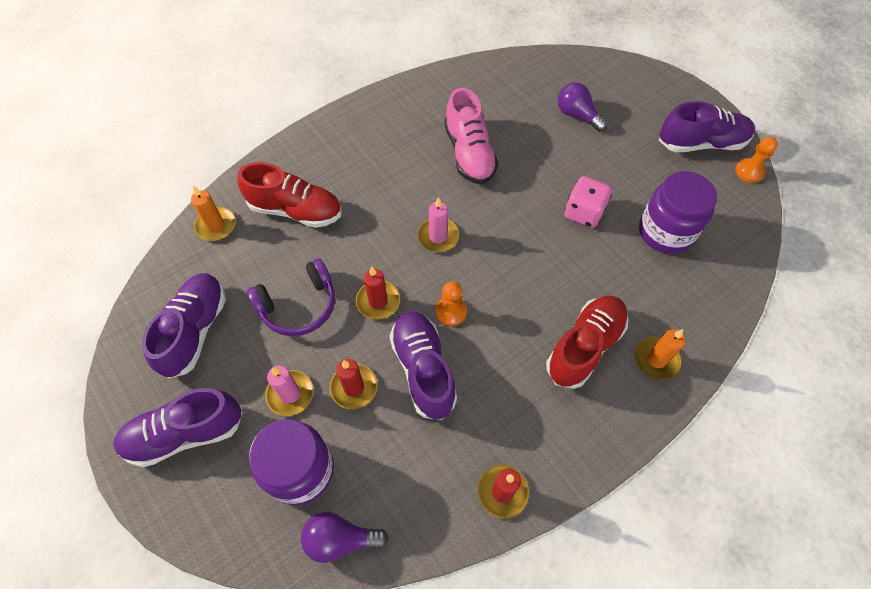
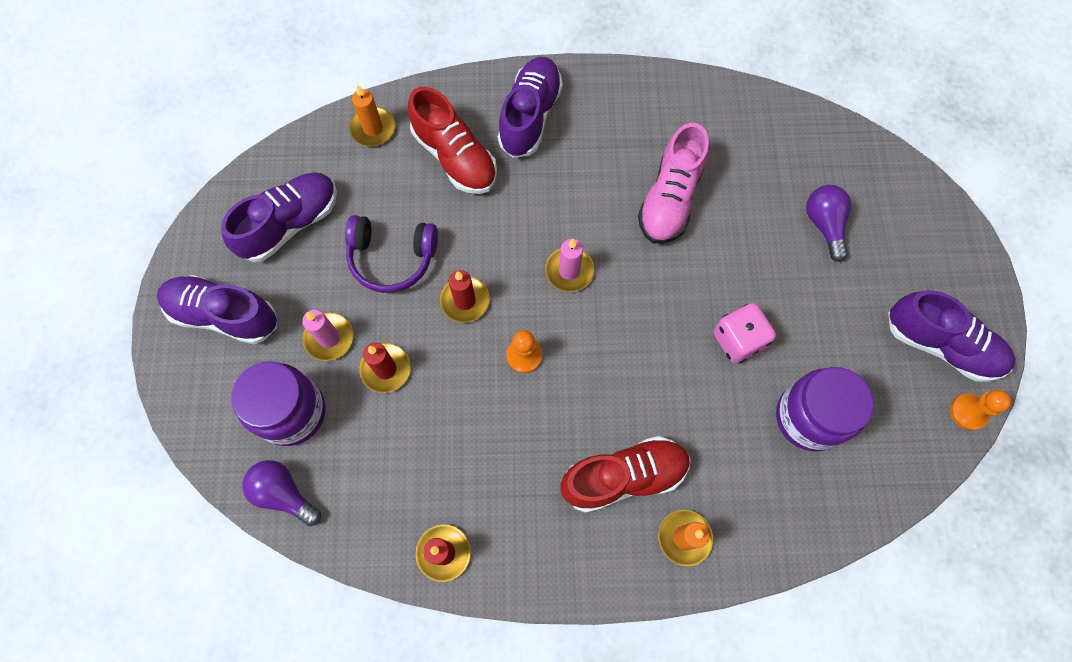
camera: 35 degrees right, 10 degrees up
(423, 369) = (457, 394): purple shoe -> purple shoe (530, 116)

